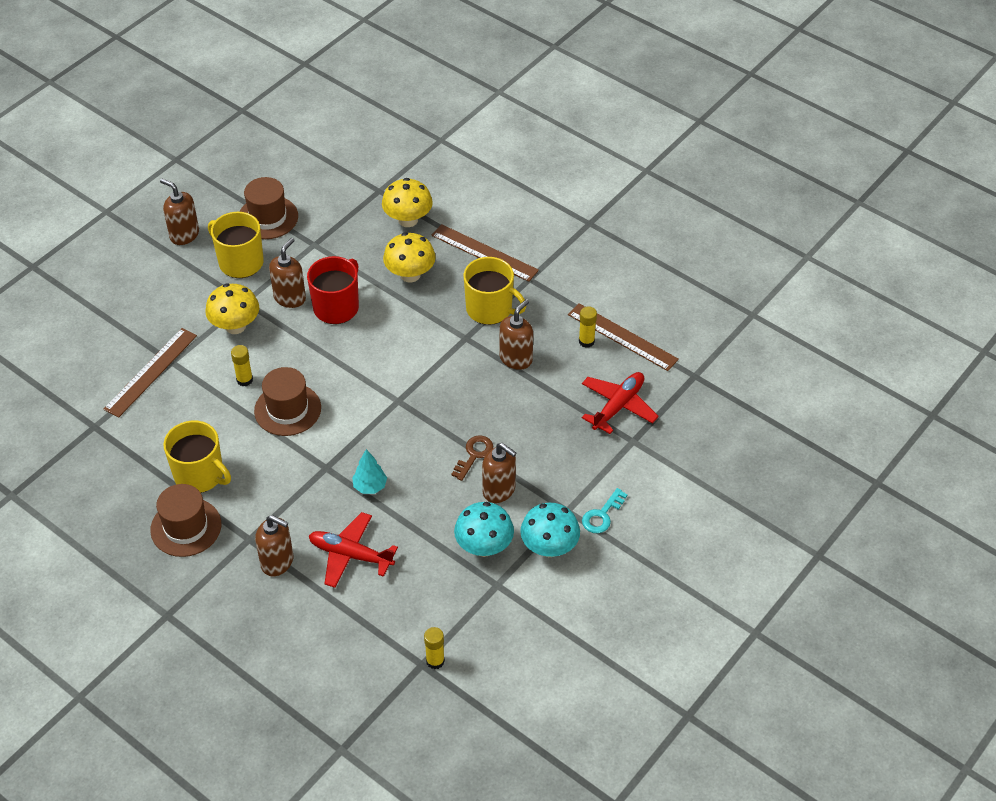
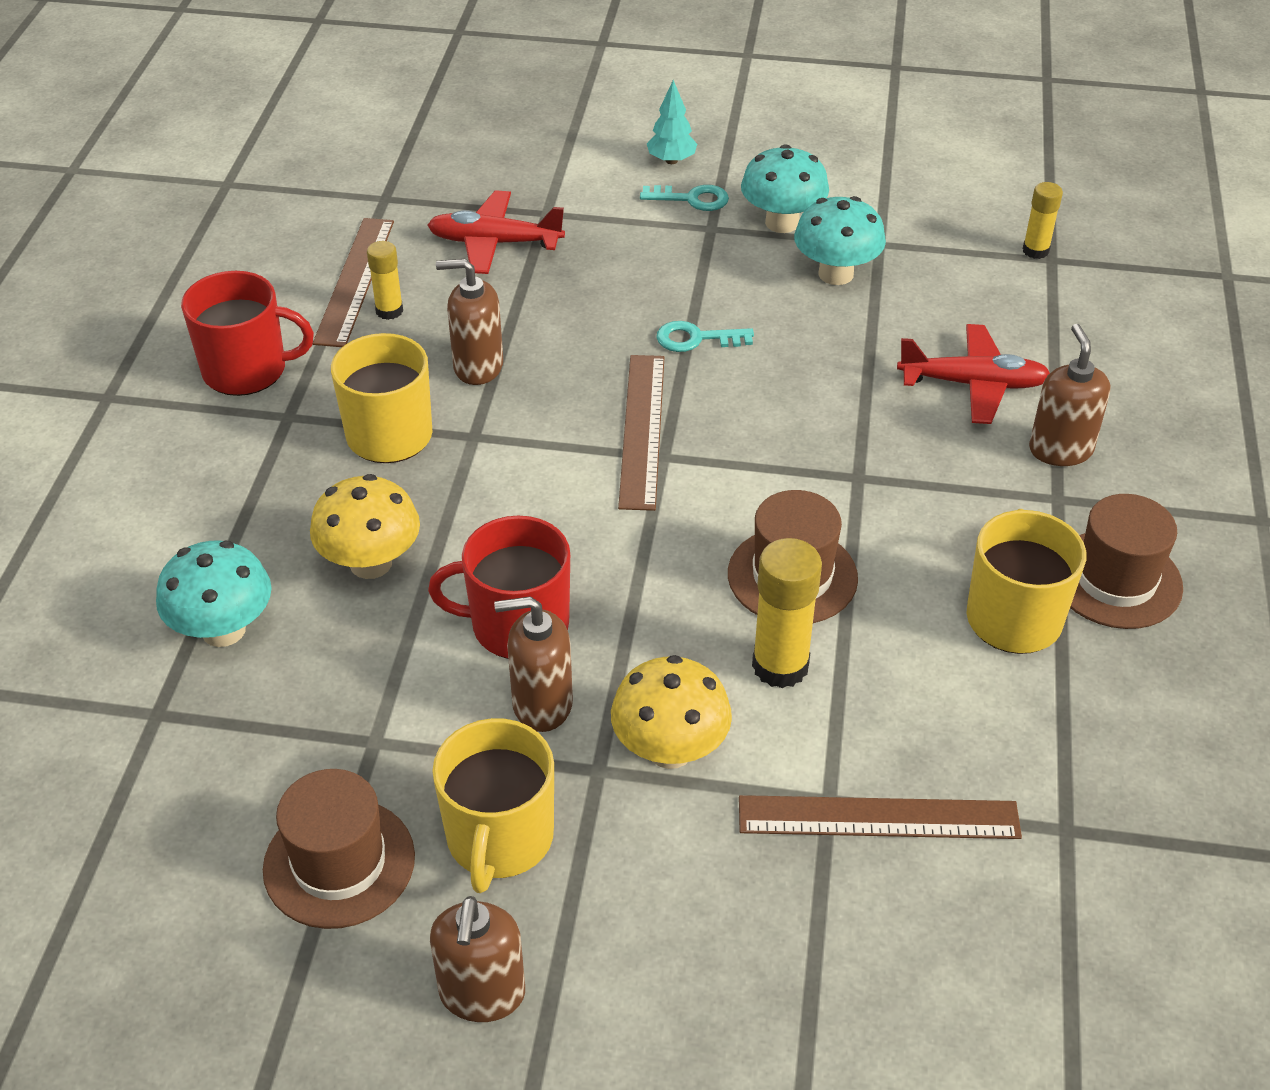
camera: 120 degrees left, 5 degrees down
(244, 380) = (780, 666): yellow glue stick -> yellow glue stick, size x1.67
(350, 555) = (973, 384): red plane -> red plane turned 75 degrees counterclockwise
(370, 486) = (846, 415): turquoise tree -> turquoise tree (671, 160)
(408, 220) = (223, 630): yellow mushroom -> turquoise mushroom
(474, 455) = (696, 339): brown key -> turquoise key
(484, 253) = (256, 492): brown ruler -> brown ruler (642, 430)
(499, 490) = (734, 294): brown soap dispenser -> none
(575, 274) = (247, 370): none -> red mug

